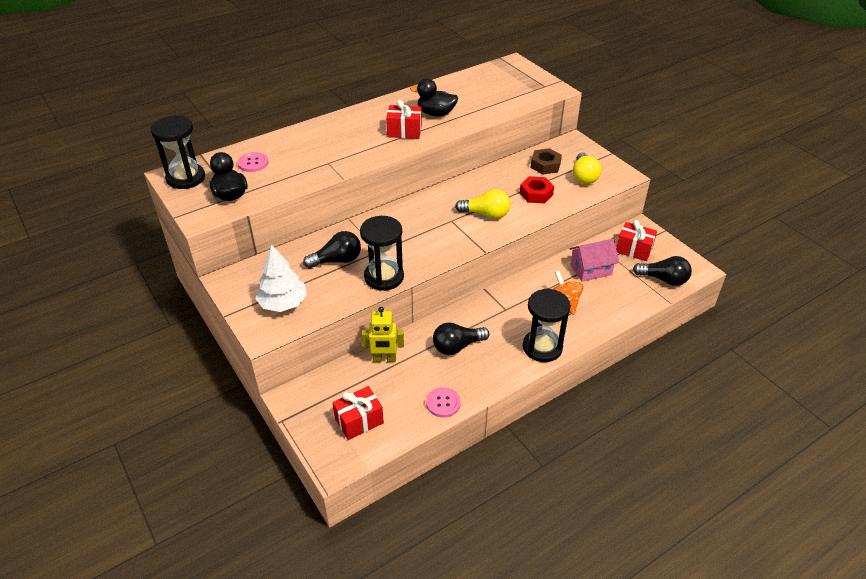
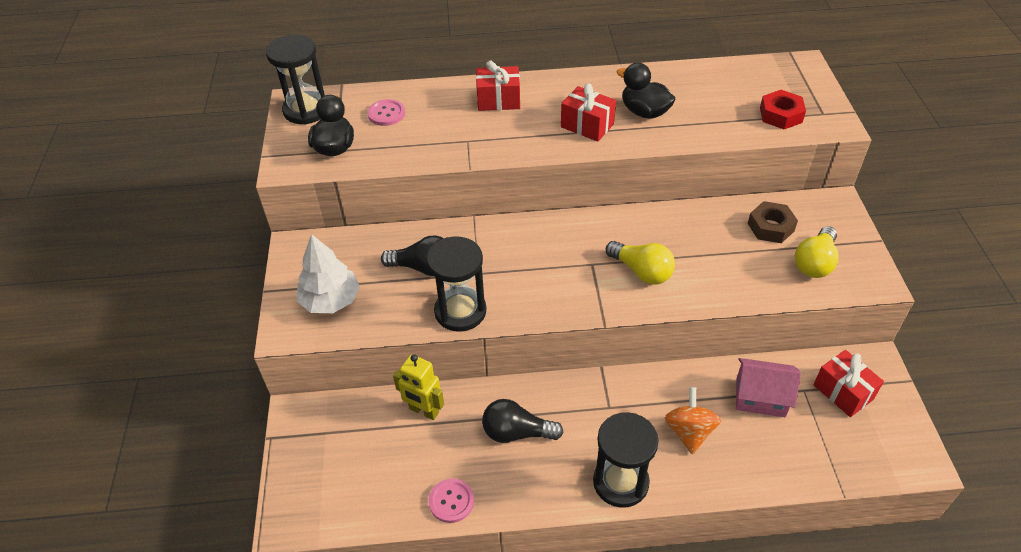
camera: 30 degrees right, 5 degrees up
(359, 421) = (346, 478): red gift -> red gift (498, 100)
(536, 194) = (729, 265): red nut -> red nut (781, 115)
(663, 279) = (857, 456): black light bulb -> none

